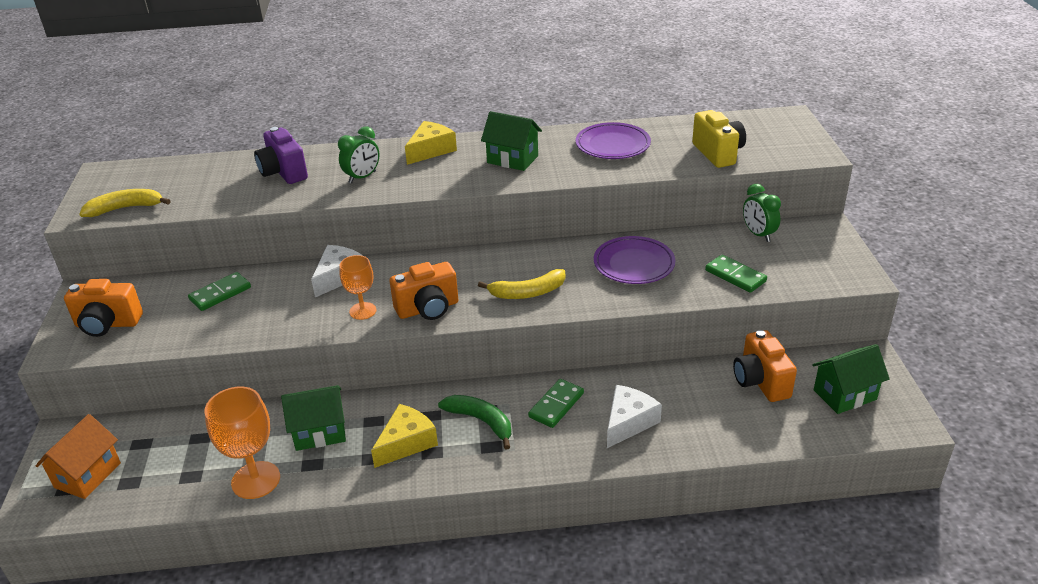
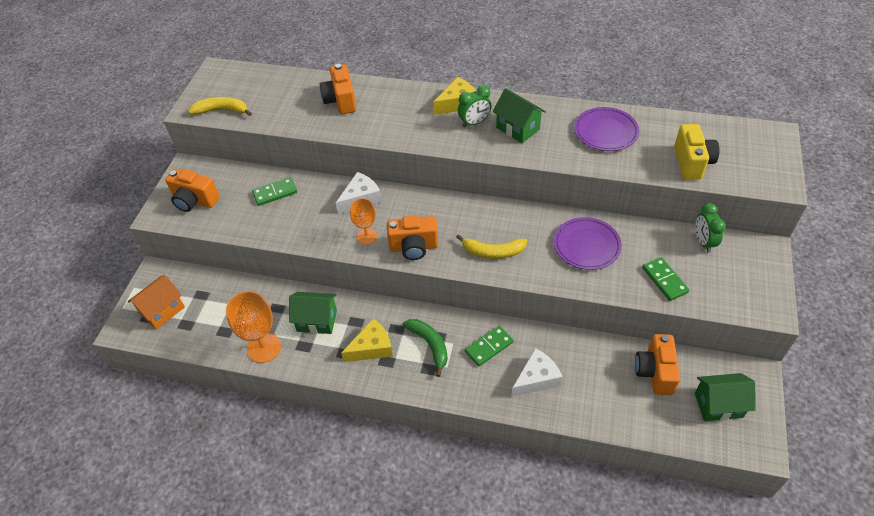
camera: 20 degrees right, 15 degrees up
(283, 172) = (340, 101): purple camera -> orange camera
(362, 177) = (396, 120): green clock -> green clock (474, 122)

